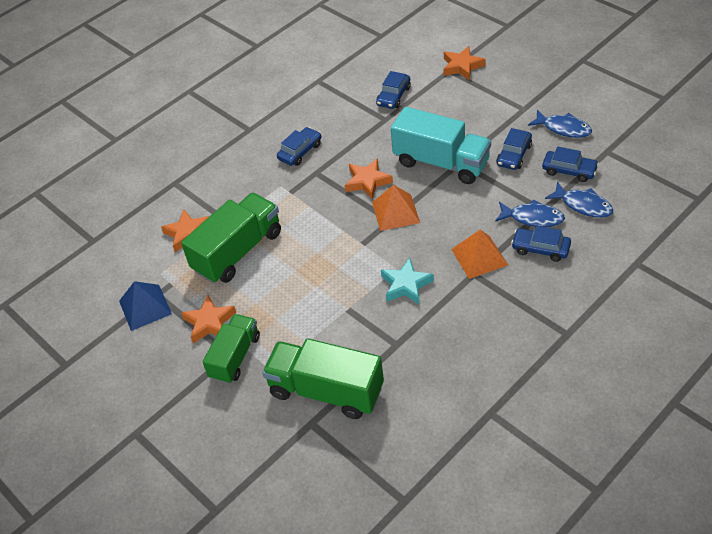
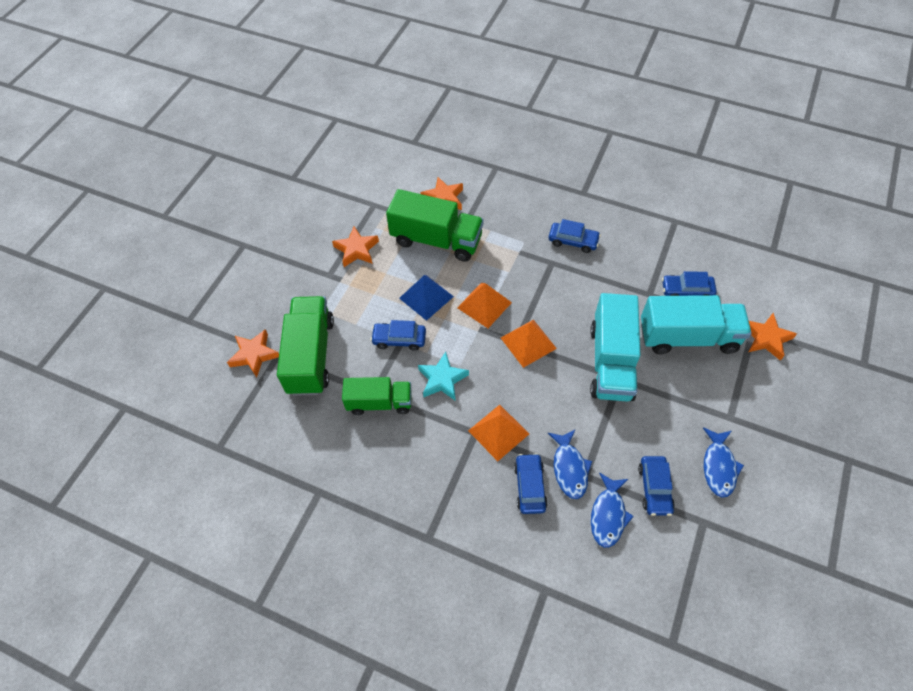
camera: 65 degrees right, 10 degrees up
(145, 307) = (359, 202): blue pyramid -> blue pyramid (426, 297)
(235, 357) = (328, 280): green truck -> green truck (379, 402)
(337, 233) = (484, 305): none -> orange pyramid
(367, 181) = (558, 307): orange star -> orange star (254, 355)
(439, 109) = (688, 337): none -> turquoise truck
(514, 155) = (653, 426): blue car -> blue car (399, 339)

